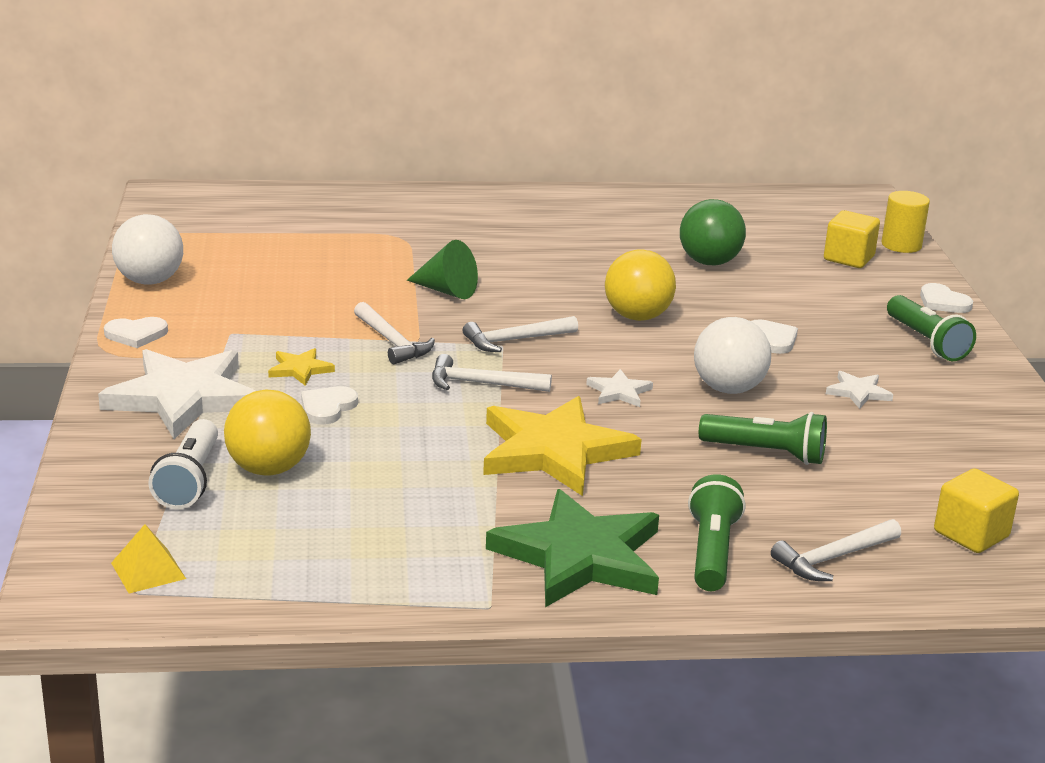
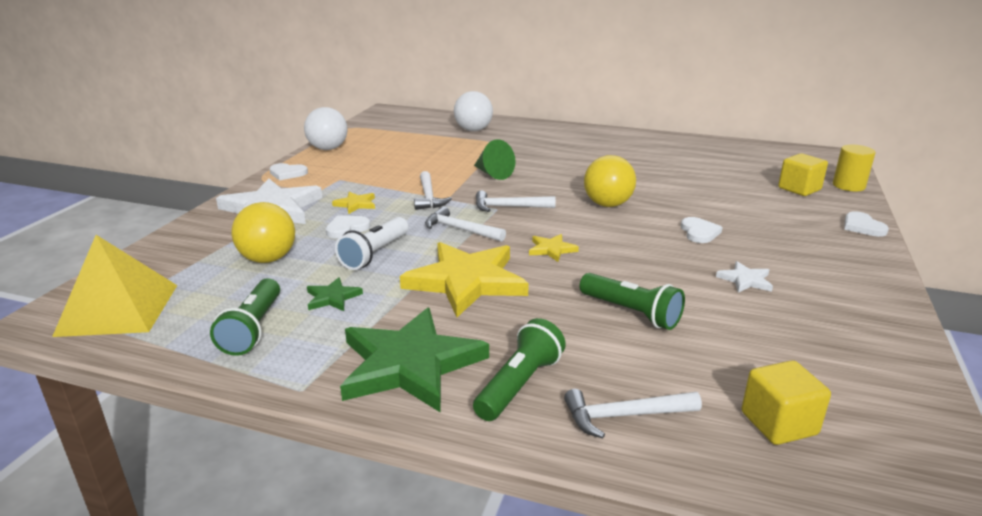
camera: 25 degrees right, 0 degrees up
(148, 570) = (118, 309): yellow pyramid -> yellow pyramid, size x2.09
(189, 480) = (214, 257): white flashlight -> white flashlight (374, 254)
(411, 501) = (332, 297): none -> green star
(619, 392) = (551, 249): white star -> yellow star
(709, 262) = (688, 179): green ball -> none
(728, 389) = (637, 260): white ball -> white ball (473, 130)
(926, 342) = (830, 252): green flashlight -> green flashlight (253, 329)

